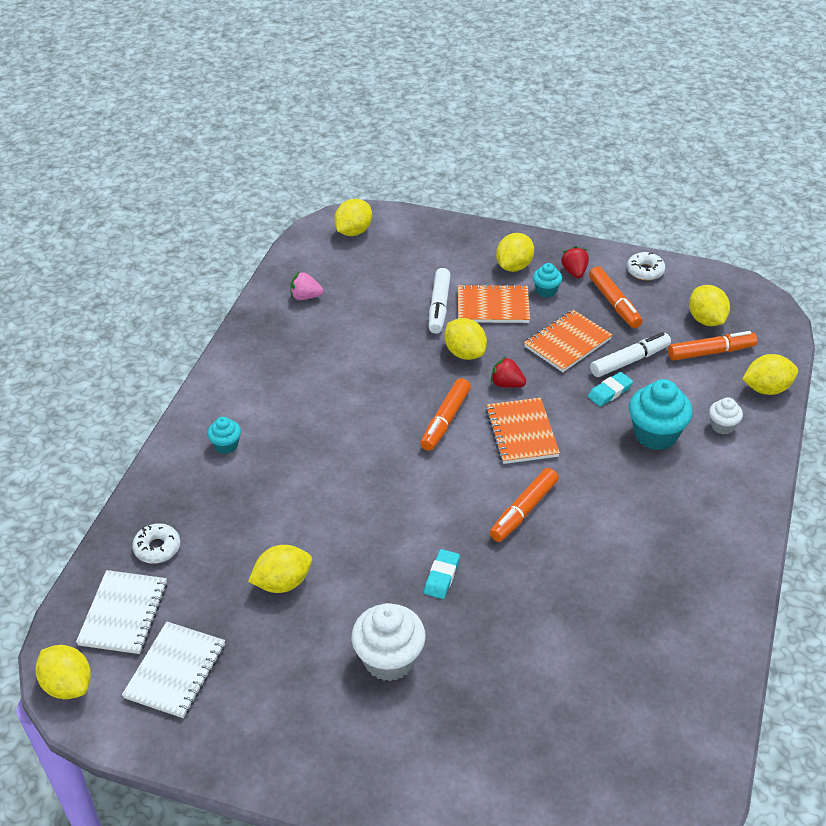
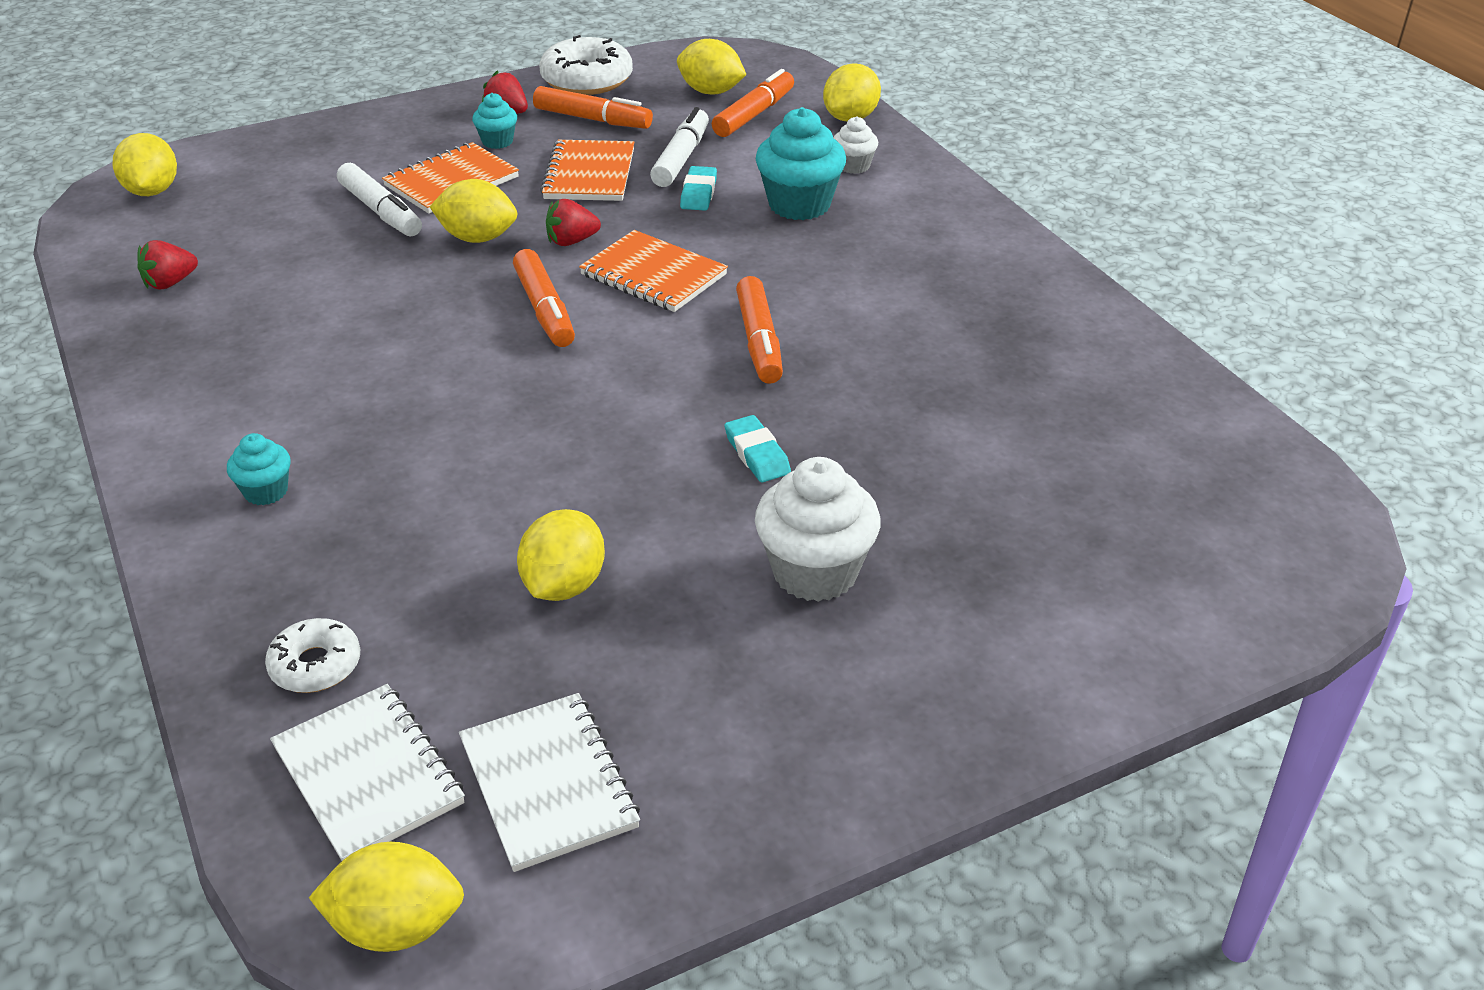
camera: 45 degrees left, 5 degrees down
(305, 297) = (170, 283): pink strawberry -> red strawberry
(514, 266) = (425, 137): yellow lemon -> none
(645, 271) = (587, 80): white donut -> white donut, size x1.70

